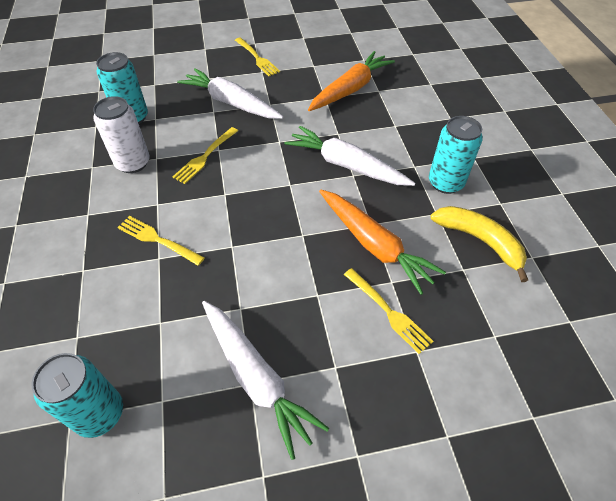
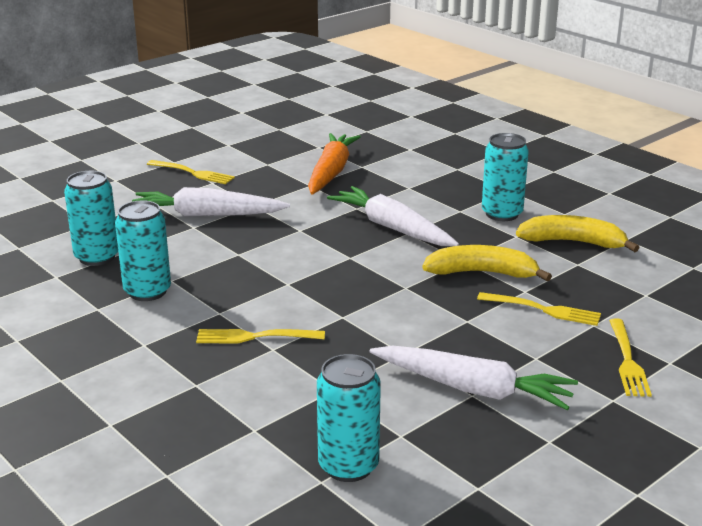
camera: 30 degrees left, 25 degrees down
(133, 163) = (147, 291): white can -> turquoise can
(205, 157) = (229, 263): yellow fork -> yellow fork (627, 361)
(346, 165) = (392, 228): white carrot -> white carrot turned 45 degrees clockwise
(374, 245) = (482, 273): orange carrot -> yellow banana

